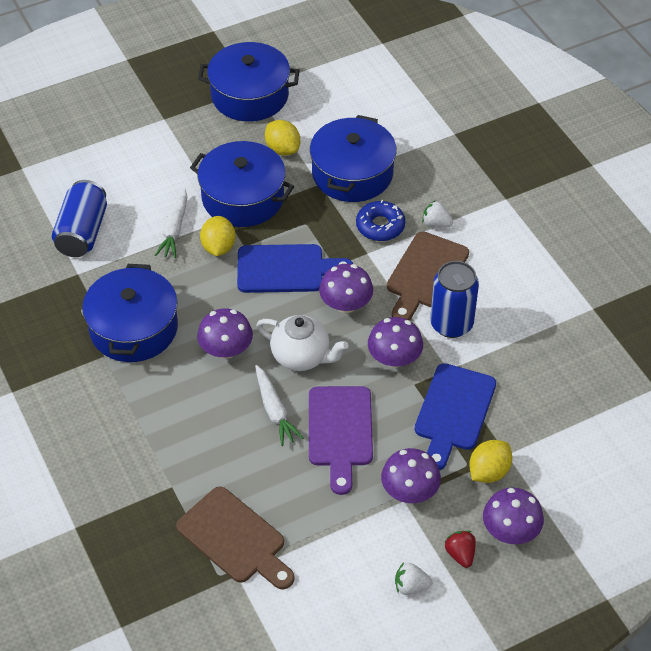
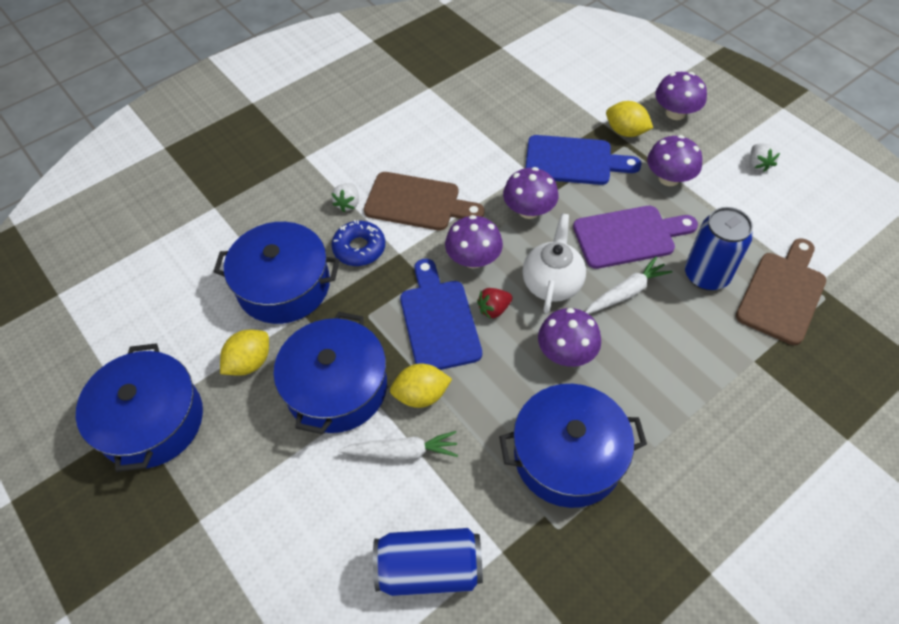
camera: 100 degrees left, 5 degrees up
(451, 324) = (474, 175): blue can -> blue can (706, 275)
(460, 554) = (712, 139): red strawberry -> red strawberry (494, 309)

